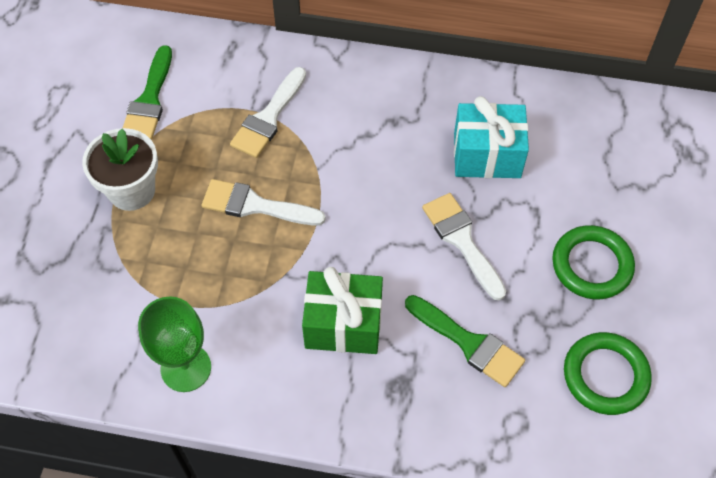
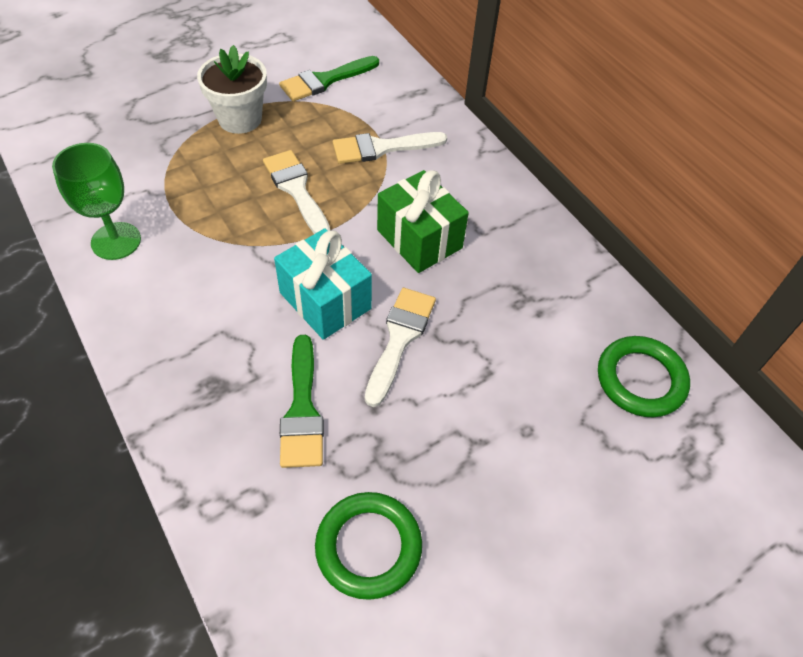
camera: 45 degrees right, 5 degrees down
(343, 324) = (240, 310): green gift -> green gift (419, 239)
(487, 155) = (503, 301): turquoise gift -> turquoise gift (325, 301)
(591, 265) = (477, 455): green ring -> green ring (640, 379)

